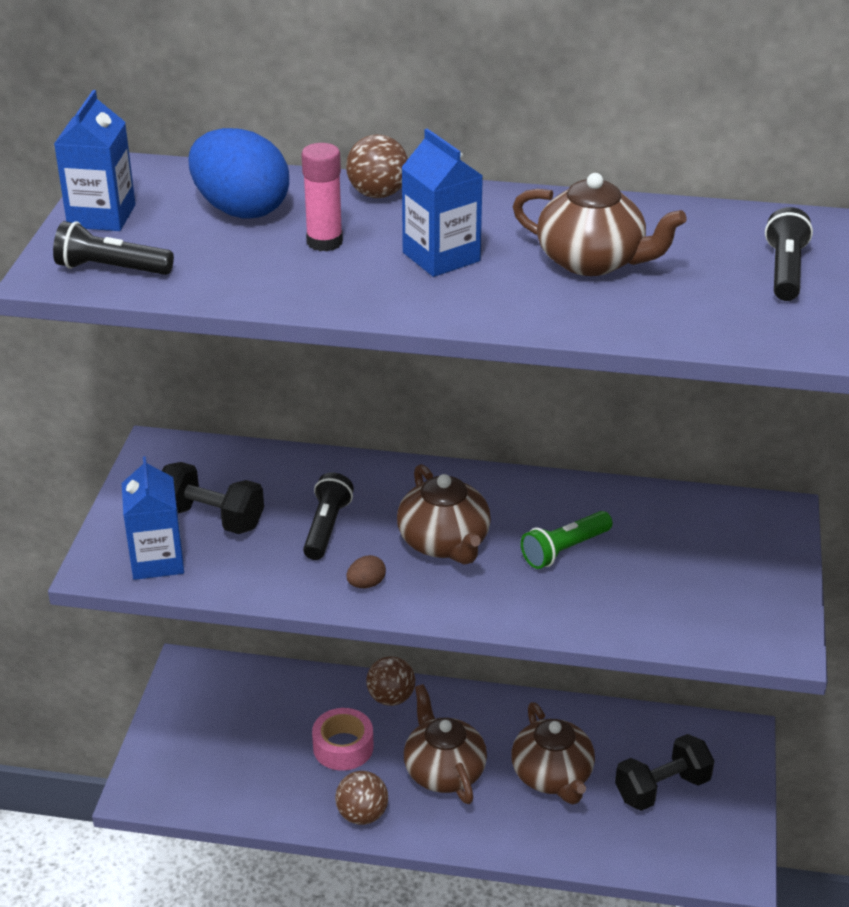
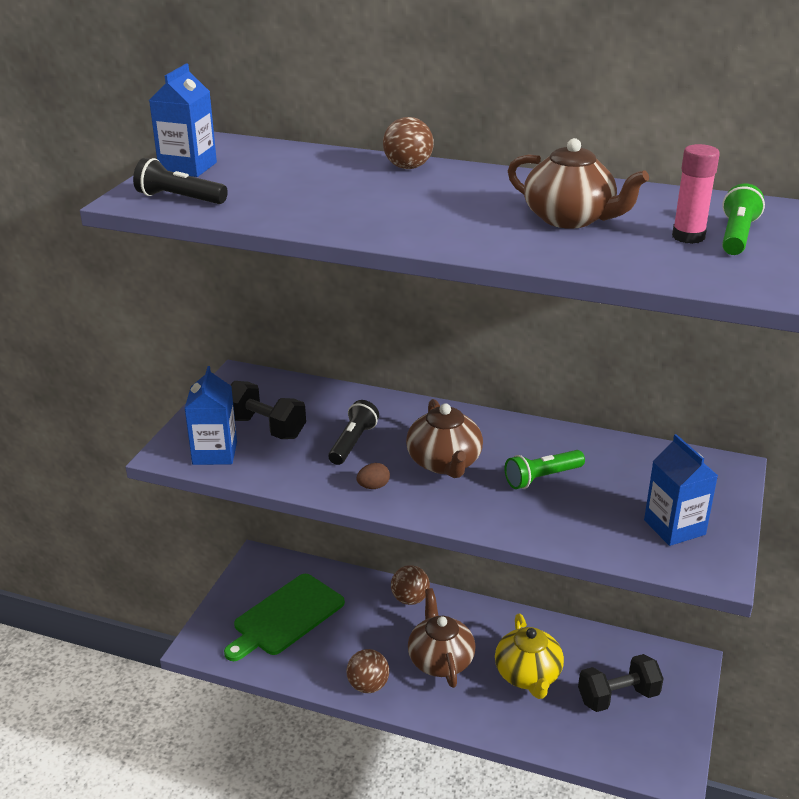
camera: 10 degrees right, 5 degrees down
(239, 740) = (285, 617): none -> green cutting board
(241, 210) = (296, 170): blue egg -> none
(324, 242) = (353, 193): pink glue stick -> pink glue stick (688, 237)
(343, 747) = (364, 632): pink tape -> none
(441, 257) = (444, 208): blue carton -> blue carton (674, 527)
(552, 776) = (528, 675): brown teapot -> yellow teapot
(785, 271) = (736, 236): black flashlight -> green flashlight

